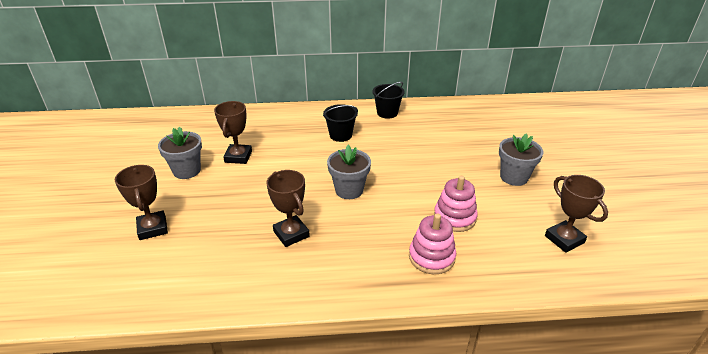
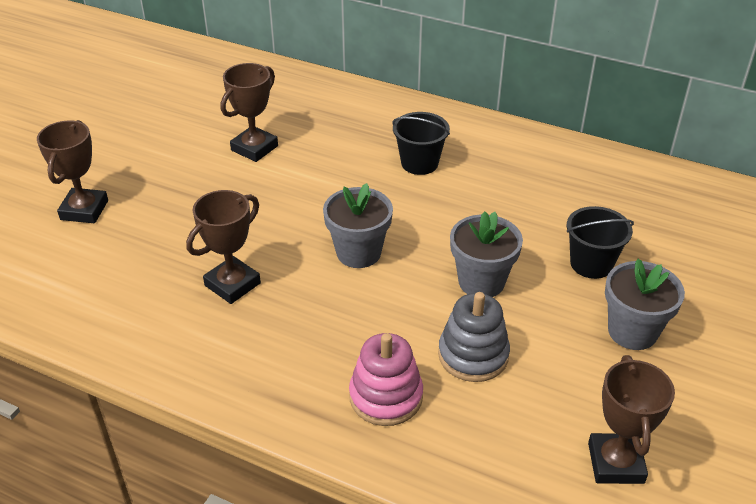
camera: 30 degrees right, 5 degrees up
(187, 171) = (177, 146): grey flower pot -> grey flower pot (481, 282)
(291, 234) = (232, 284): brown trophy -> brown trophy turned 45 degrees clockwise
(387, 113) = (523, 149): black bucket -> black bucket (591, 264)
(454, 217) = (473, 355): pink stacking toy -> grey stacking toy

